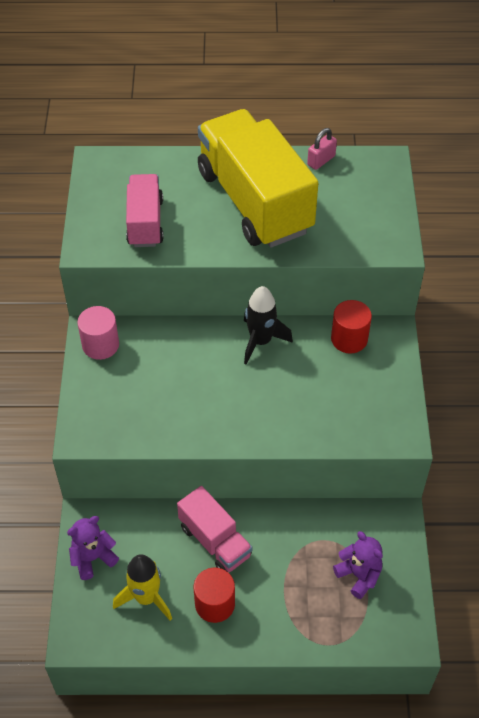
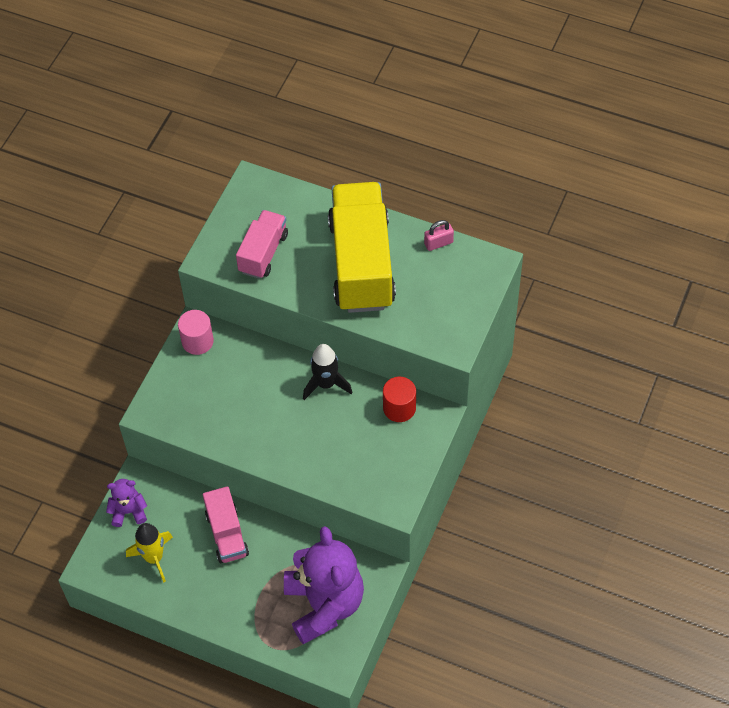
camera: 25 degrees right, 5 degrees up
(215, 604) = (202, 583): red cylinder -> none
(359, 575) = (324, 604): purple teddy bear -> purple teddy bear, size x2.15

